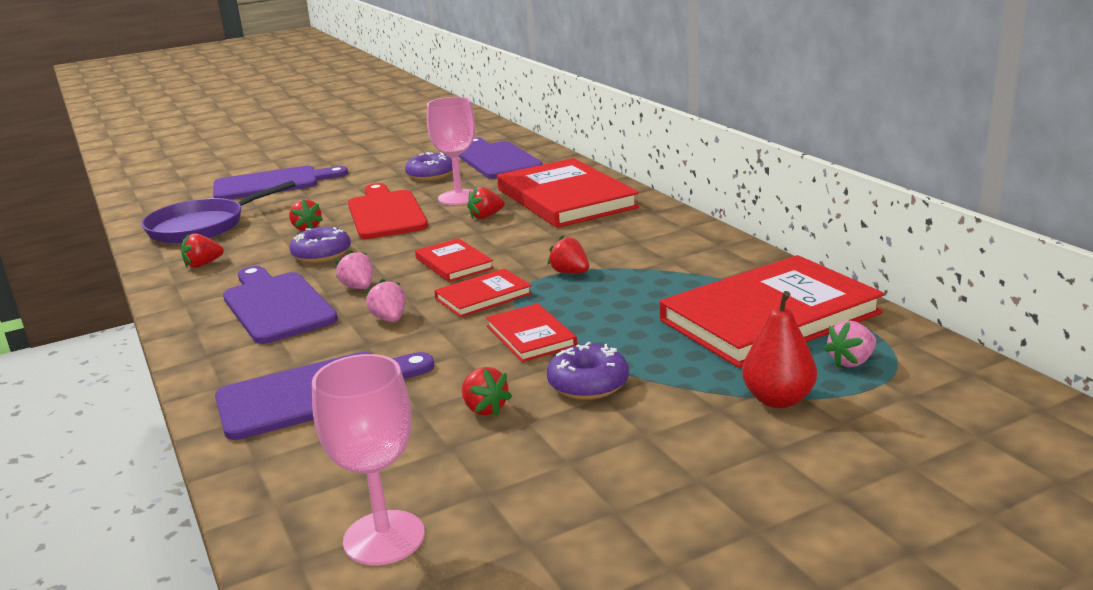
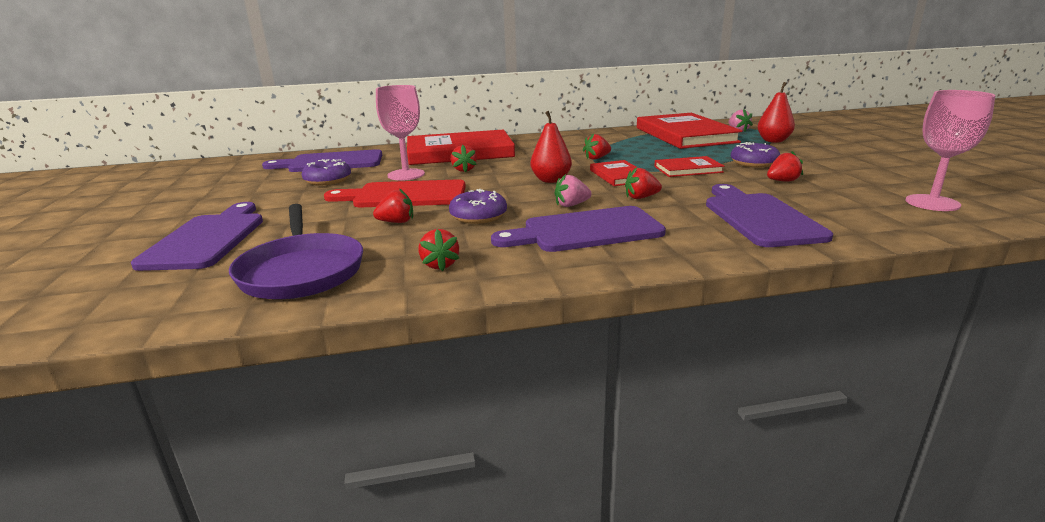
camera: 75 degrees left, 0 degrees up
(390, 319) = (641, 197): pink strawberry -> red strawberry
(454, 263) = (551, 180): red book -> red pear

